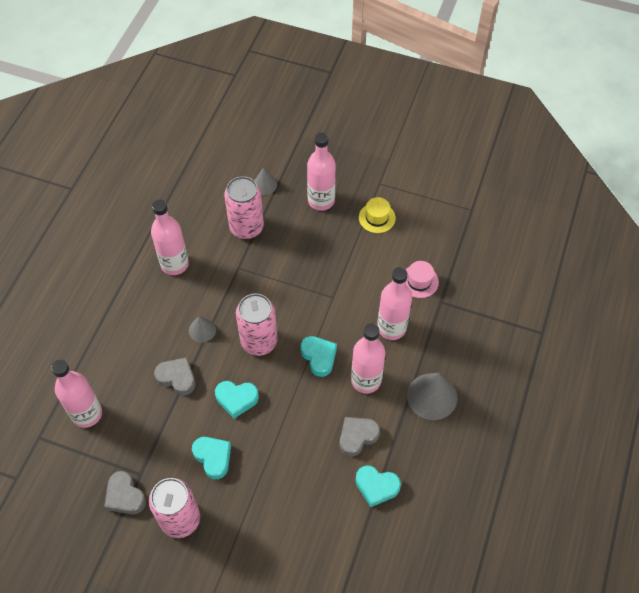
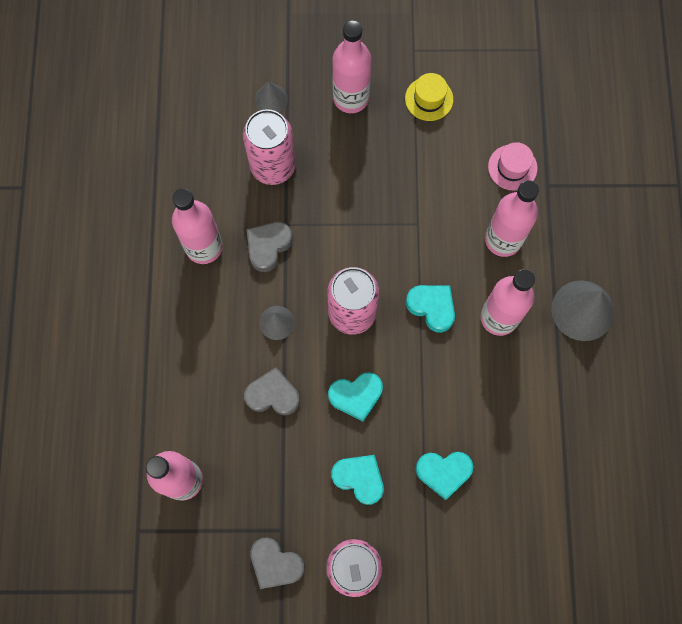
camera: 20 degrees left, 15 degrees up
(357, 437) = (516, 391): grey heart -> grey heart (268, 246)
(376, 486) = (561, 444): turquoise heart -> turquoise heart (443, 472)

